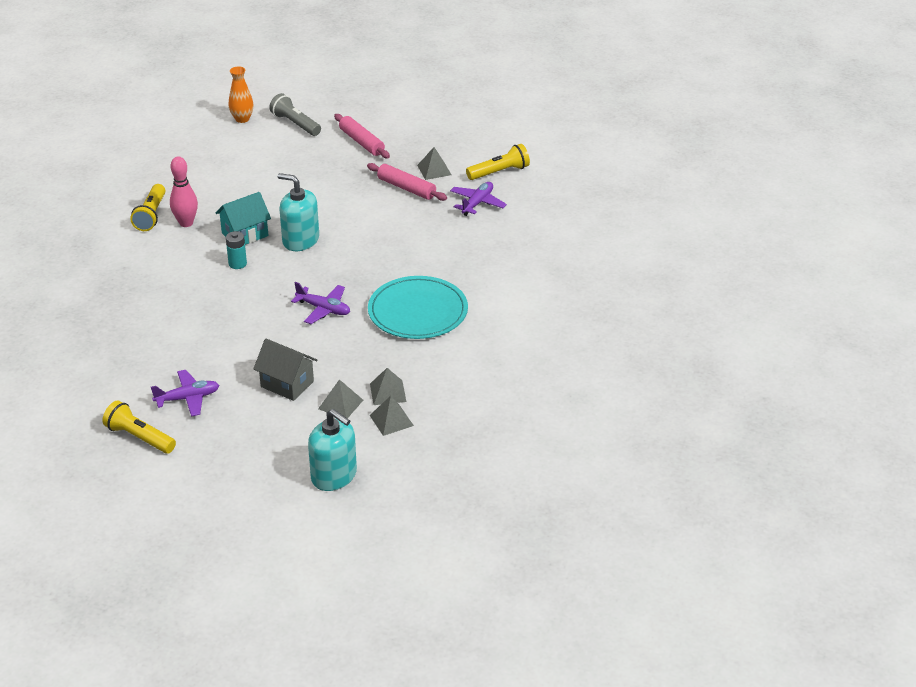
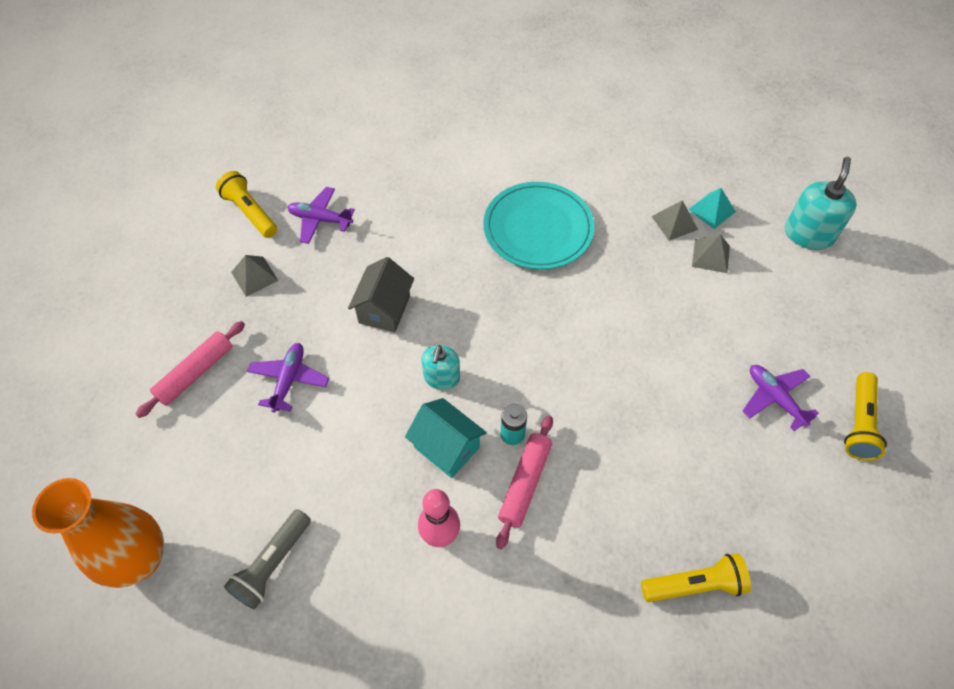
camera: 105 degrees left, 20 degrees up
(151, 215) = (434, 595): yellow flashlight -> yellow flashlight (695, 585)
(242, 119) = (140, 559): orange vase -> orange vase, size x1.83
(287, 384) = (704, 310): grey house -> grey house (384, 309)
(295, 124) = (151, 474): grey flashlight -> grey flashlight (272, 564)
(300, 240) = (441, 377): turquoise soap dispenser -> turquoise soap dispenser, size x0.65
(323, 309) = (567, 314): purple plane -> purple plane (289, 380)
(391, 420) = (712, 210): grey pyramid -> turquoise pyramid
(406, 188) = (301, 295): pink rolling pin -> pink rolling pin (525, 483)

